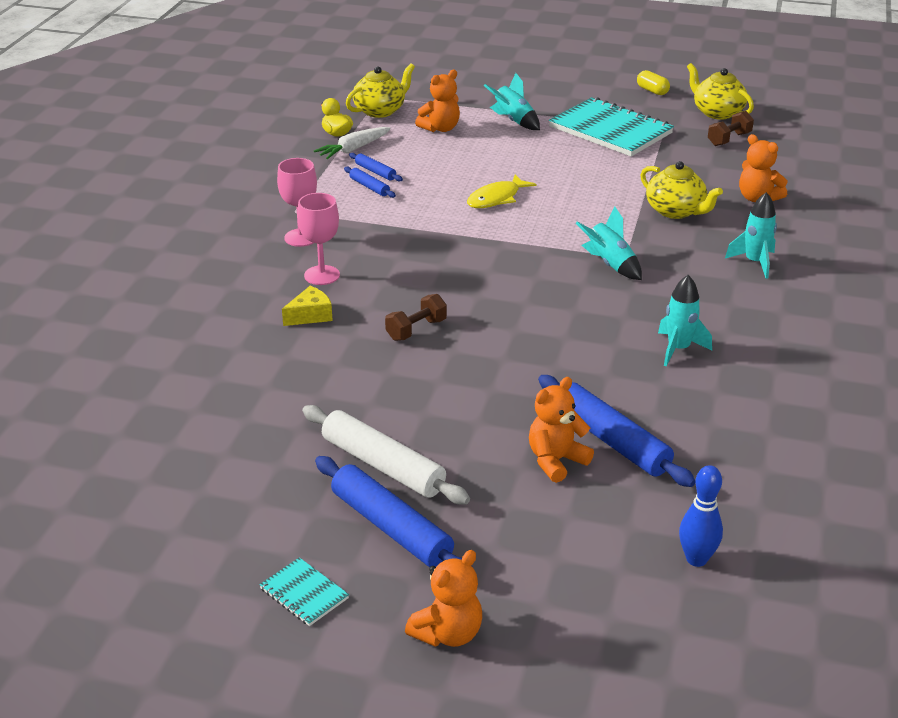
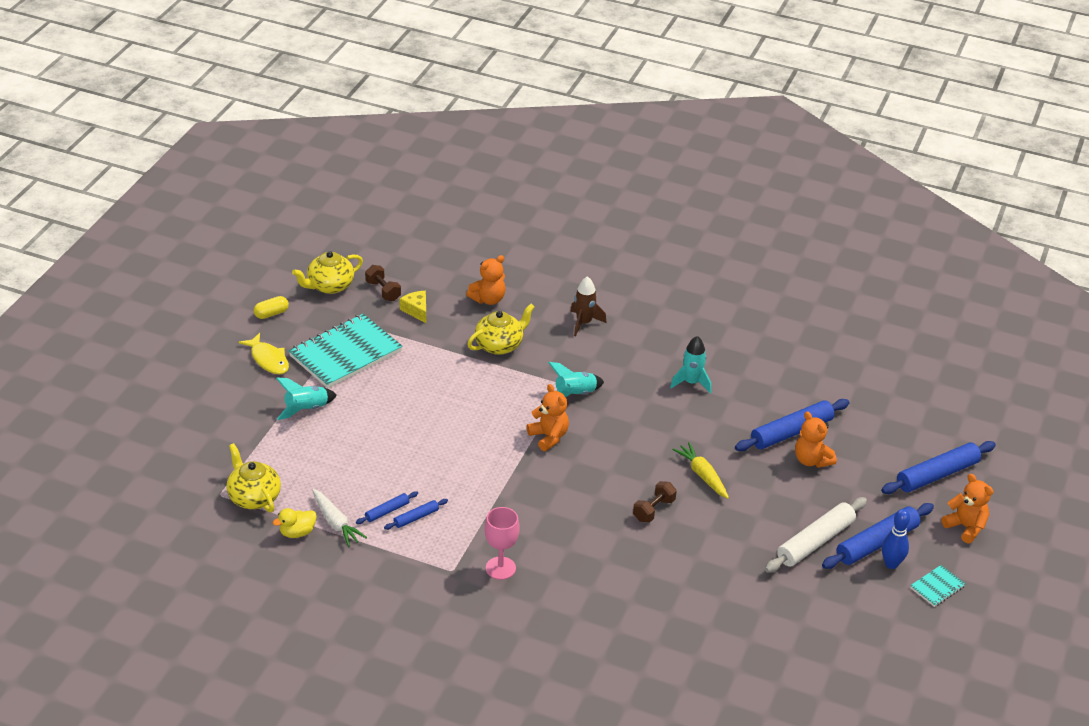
camera: 85 degrees left, 5 degrees up
(310, 315) = (626, 568): yellow cheese -> yellow cheese (416, 310)
(322, 275) = (566, 558): pink goblet -> none
(416, 330) = (653, 510): brown dumbbell -> brown dumbbell turned 75 degrees clockwise
(440, 128) = (308, 459): orange teddy bear -> orange teddy bear (549, 437)
(492, 364) = (702, 475): none -> yellow carrot
(496, 198) = (456, 440): yellow fish -> yellow fish (268, 359)
(568, 601) = (937, 475): none -> blue rolling pin
(696, 559) = (900, 418): blue bowling pin -> blue bowling pin (891, 564)
(755, 262) = (584, 323): turquoise rocket -> brown rocket

